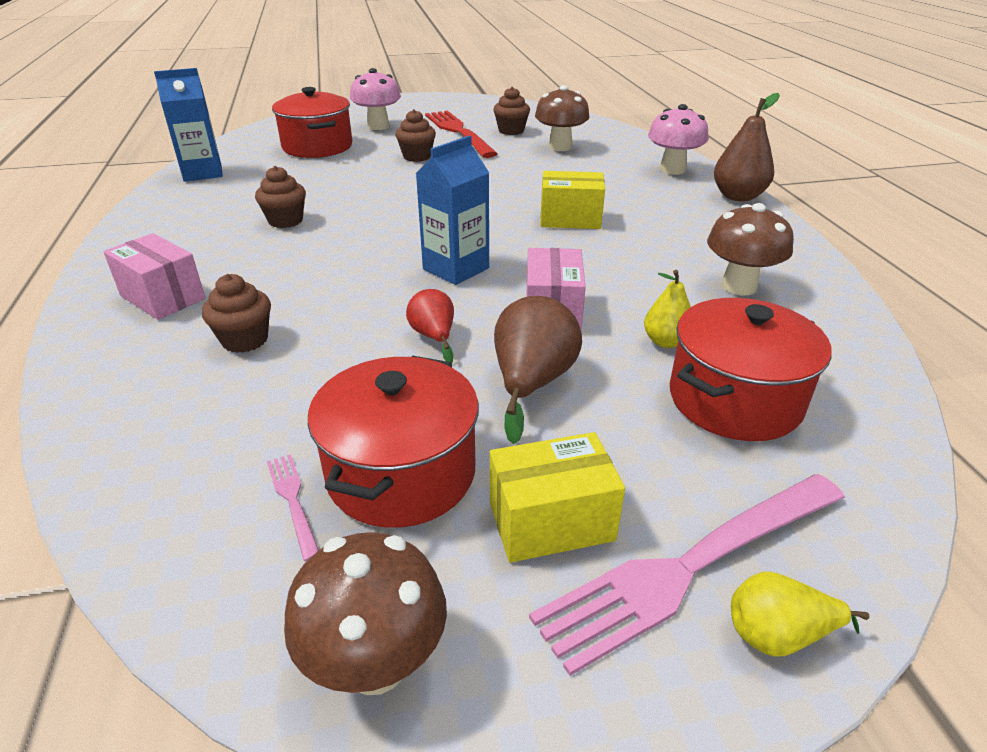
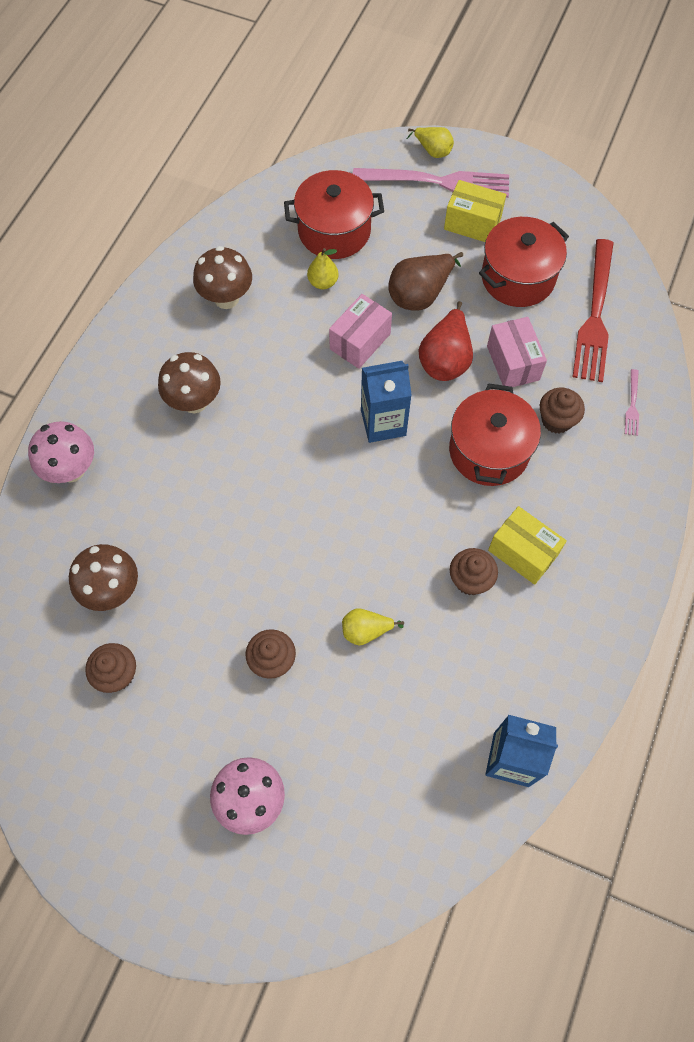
camera: 145 degrees left, 30 degrees up
(162, 297) = (597, 504): pink box -> pink box (513, 363)
(292, 500) = (571, 289): pink fork -> pink fork (632, 405)
(317, 147) = (359, 767): red pot -> red pot (489, 451)
(359, 181) = (366, 631): none -> yellow pear
(376, 663) = (567, 211): brown mushroom -> brown mushroom (194, 401)
(434, 337) = (445, 359): red pear -> red pear, size x1.66
(458, 132) = (176, 712): red fork -> red fork (595, 316)
(570, 219) = (245, 440): yellow box -> yellow box (523, 552)
(738, 196) = (82, 392): brown pear -> none

